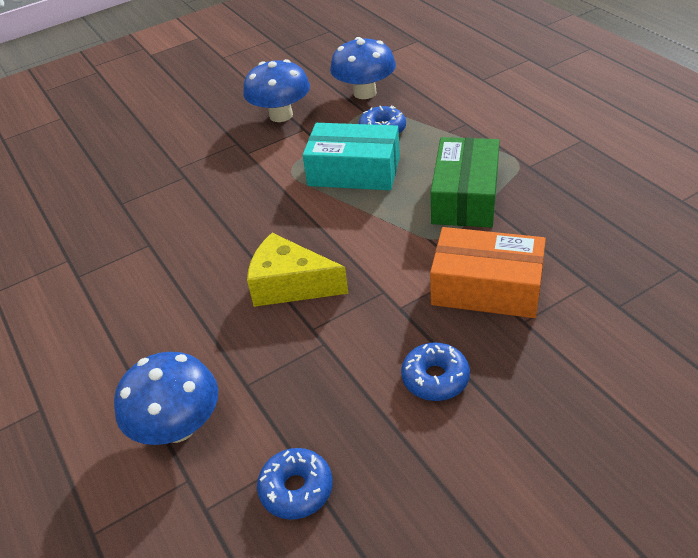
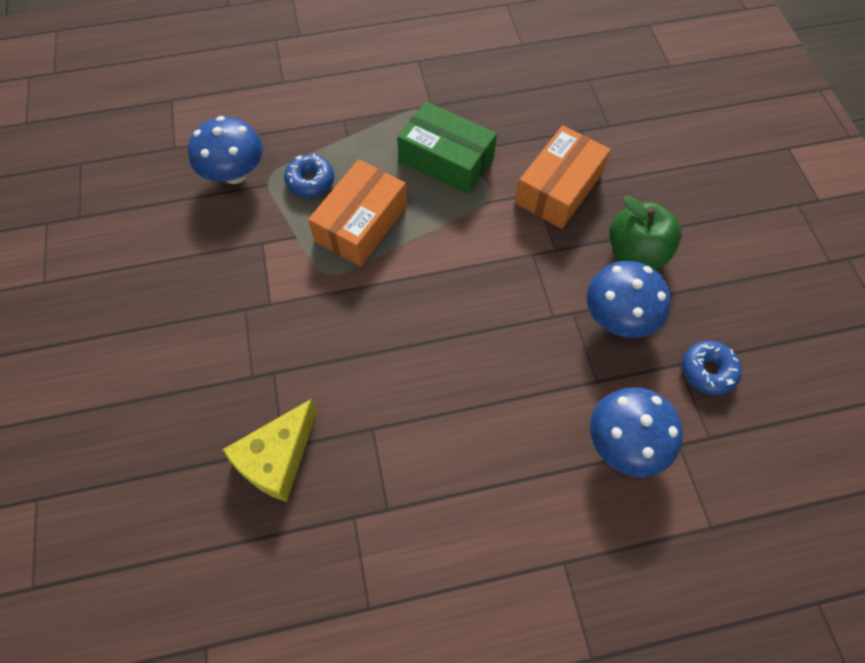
camera: 75 degrees left, 20 degrees up
(281, 115) = (221, 255): blue mushroom -> blue mushroom (618, 317)
(290, 285) = (493, 318): yellow cheese -> yellow cheese (277, 458)
(354, 171) = (361, 223): turquoise box -> orange box
(435, 378) = (636, 253): blue donut -> green apple

